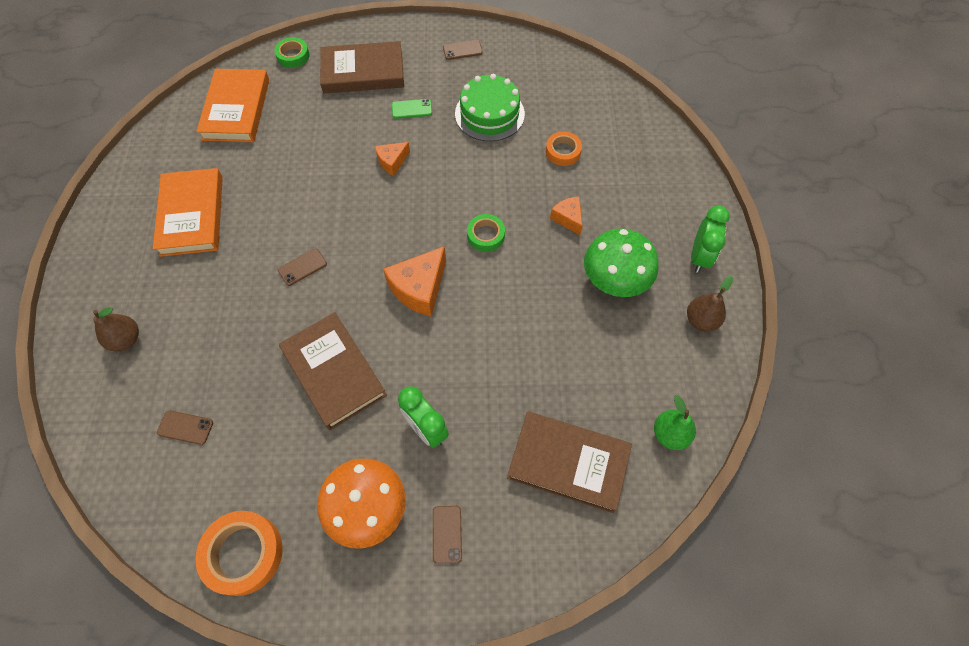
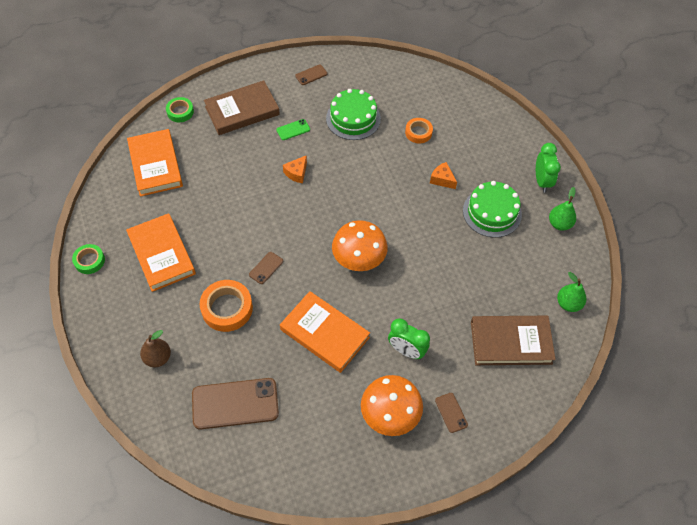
camera: 20 degrees left, 5 degrees down
(185, 427) = (235, 404): brown phone -> brown phone, size x2.18
(243, 553) = (319, 471): orange tape -> orange tape (227, 308)
(334, 372) = (324, 333): brown book -> orange book
(419, 288) = (359, 258): orange cheese -> orange mushroom
(485, 235) = (389, 208): green tape -> green tape (89, 261)
(615, 279) = (492, 212): green mushroom -> green cake
(701, 320) = (559, 224): brown pear -> green pear

